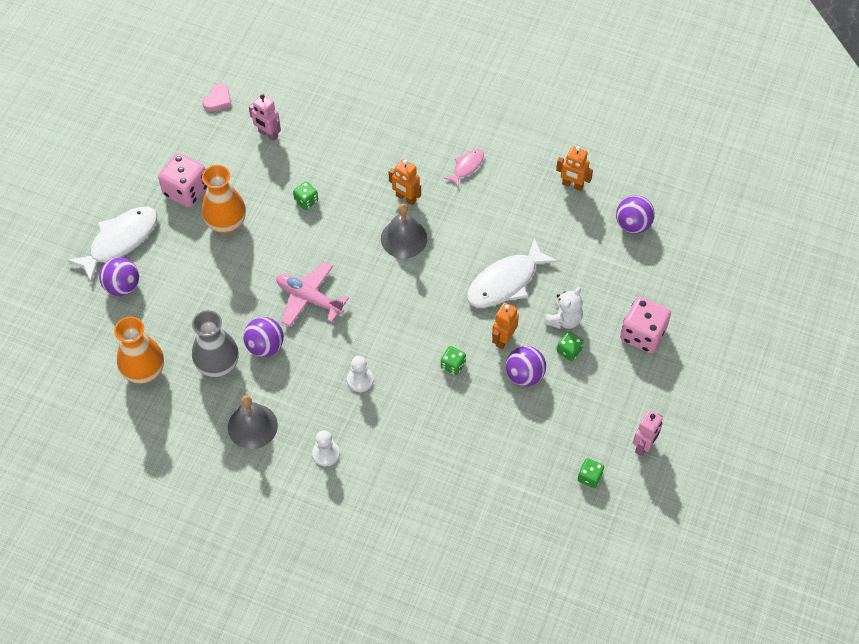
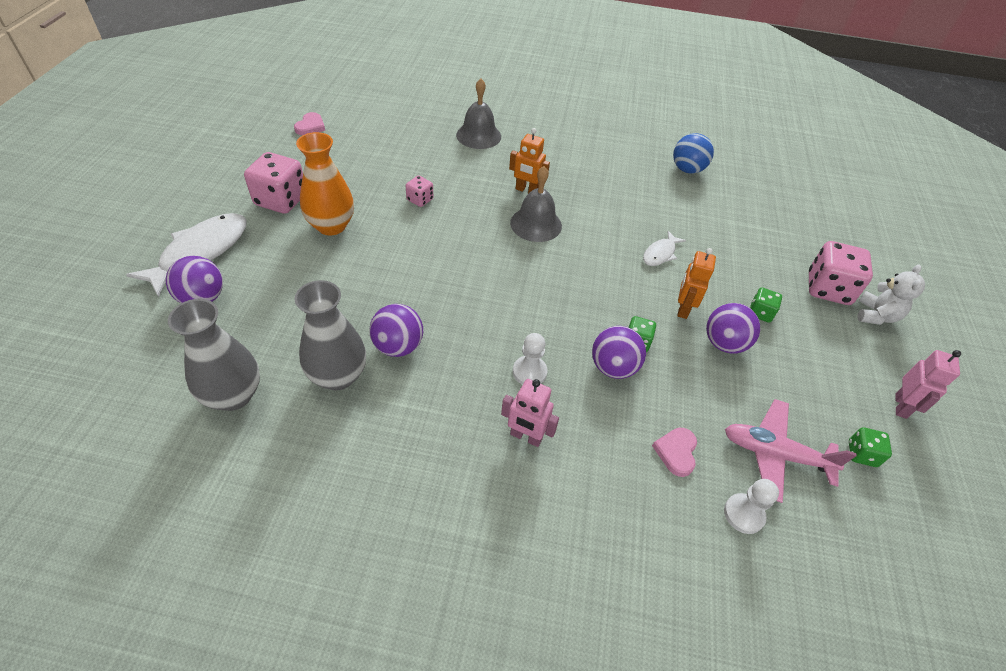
camera: 15 degrees left, 10 degrees down
(144, 371) = (233, 395): orange vase -> grey vase
(252, 426) = (397, 449): grey bell -> grey bell (478, 135)
(268, 134) = (367, 149): pink robot -> pink robot (526, 437)
(306, 201) = (420, 200): green dice -> pink dice
(309, 298) = (443, 289): pink plane -> pink plane (775, 454)
(326, 453) = (509, 473): white pawn -> white pawn (743, 514)
(449, 456) = (676, 452): none -> pink heart
(466, 167) = (579, 162): pink fish -> none
(506, 282) = (660, 253): white fish -> white fish, size x0.52
(564, 320) = (739, 283): white teddy bear -> white teddy bear (876, 315)
(572, 185) = (687, 169): orange robot -> blue ball
(633, 224) = (761, 195): purple ball -> purple ball (613, 367)

